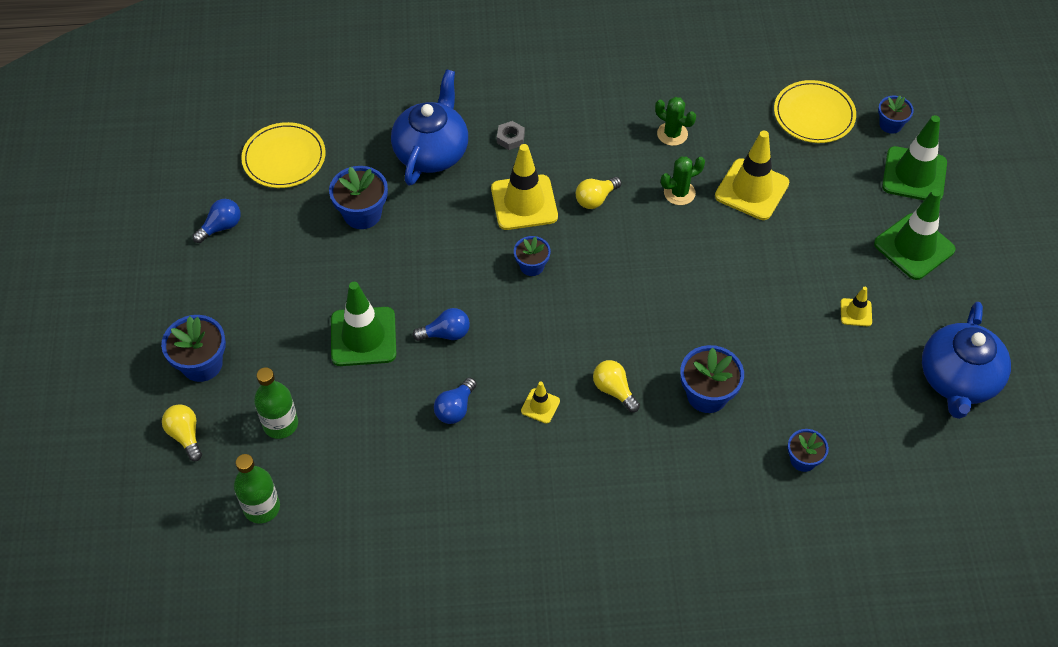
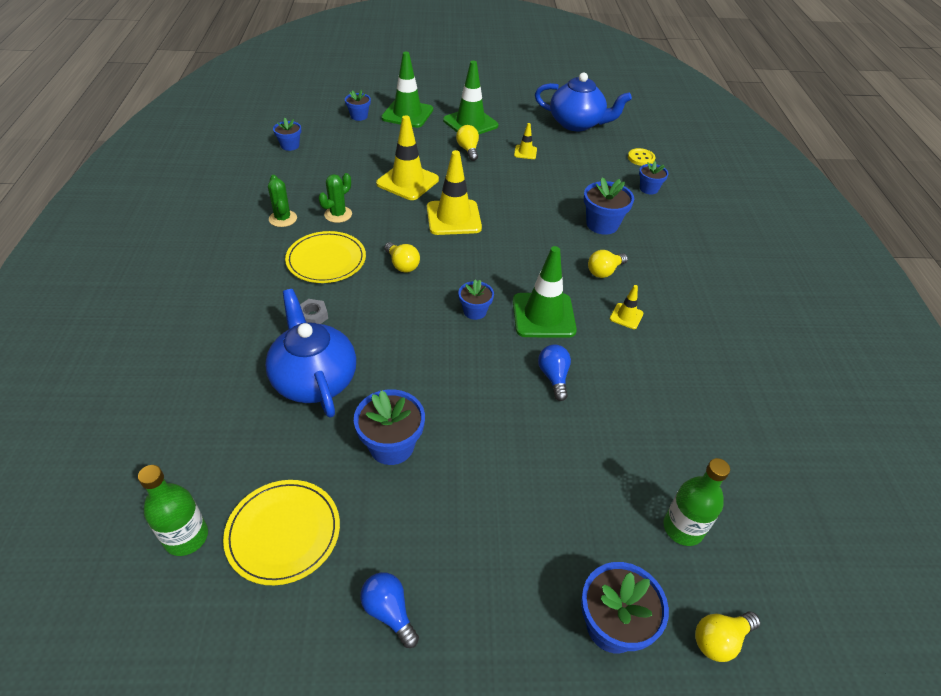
camera: 90 degrees left, 10 degrees down
(262, 507) = (790, 545): green bottle -> green bottle (186, 537)
(363, 337) = (561, 447): green traffic cone -> green traffic cone (543, 315)
(432, 152) = (314, 379): blue teapot -> blue teapot turned 45 degrees clockwise
(455, 408) = (638, 374): blue light bulb -> none
(524, 203) = (398, 311): yellow traffic cone -> yellow traffic cone (453, 218)
(679, 193) = (404, 217): green cactus -> green cactus (283, 219)
(799, 70) = (290, 145): none -> blue flower pot
(814, 114) = (339, 145): yellow plate -> yellow plate (326, 260)
(842, 247) = (468, 150): none -> yellow light bulb
(882, 458) = (641, 158): none -> yellow button

